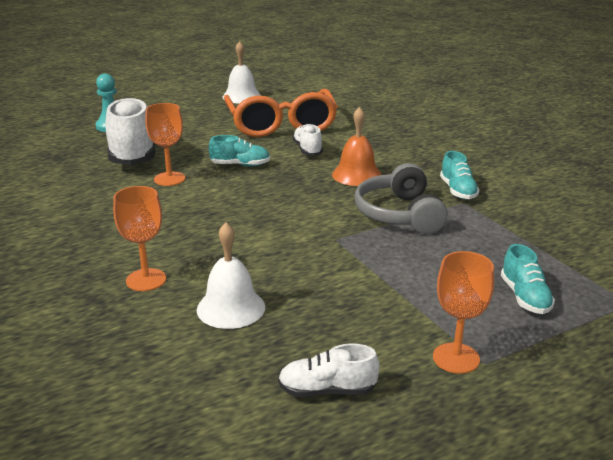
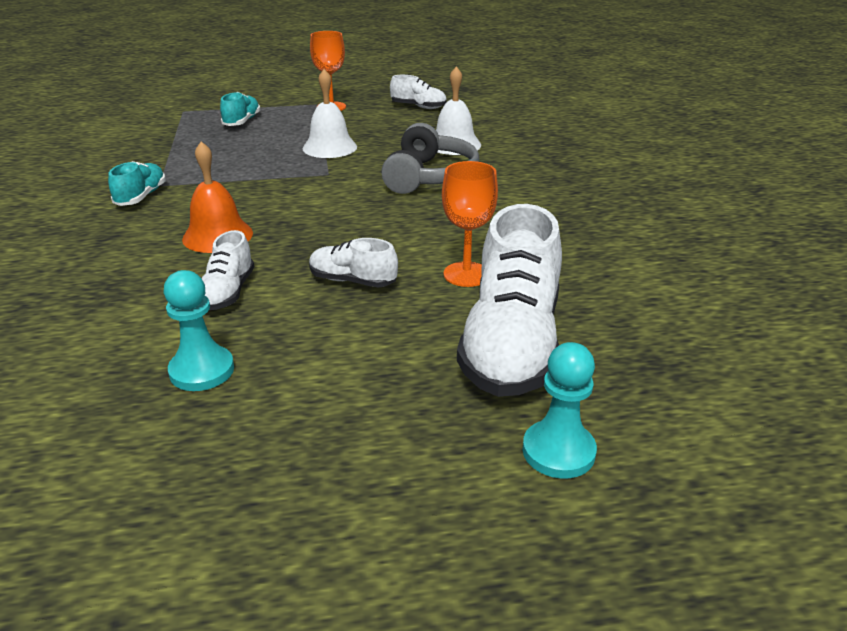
camera: 160 degrees left, 5 degrees up
(146, 280) = (517, 169): orange goblet -> none
(240, 165) = (352, 281): turquoise shoe -> white shoe
(242, 96) = (174, 534): white bell -> white bell (330, 147)
(281, 125) = (202, 370): orange glasses -> turquoise pawn
(399, 214) = (240, 184): grey headphones -> grey headphones (429, 177)

